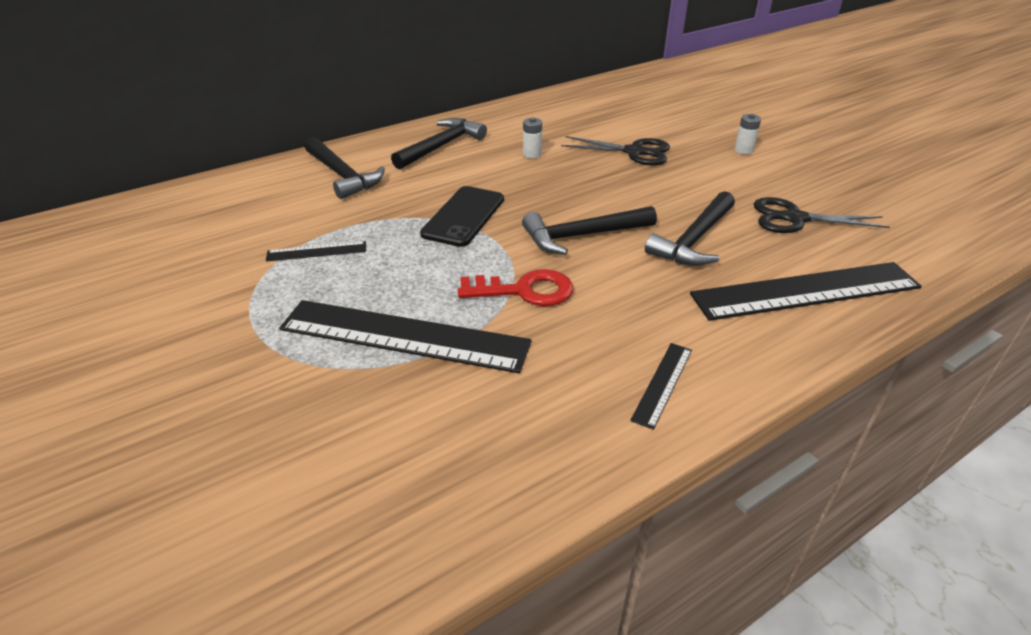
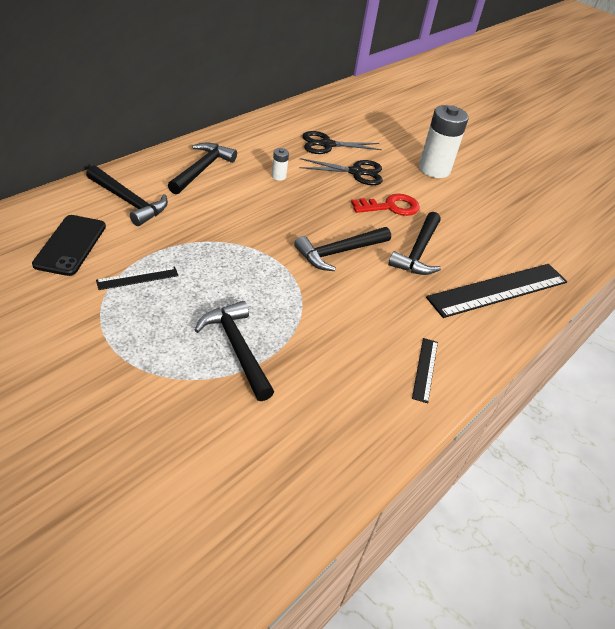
camera: 20 degrees left, 5 degrees up
(404, 336) = (236, 348): black ruler -> black hammer
(464, 216) = (244, 239): black phone -> black phone (70, 245)
(525, 290) = (312, 303): red key -> red key (391, 207)
(743, 150) = (434, 169): white battery -> white battery, size x2.34
(795, 218) = (481, 230): black scissors -> black scissors (327, 145)

